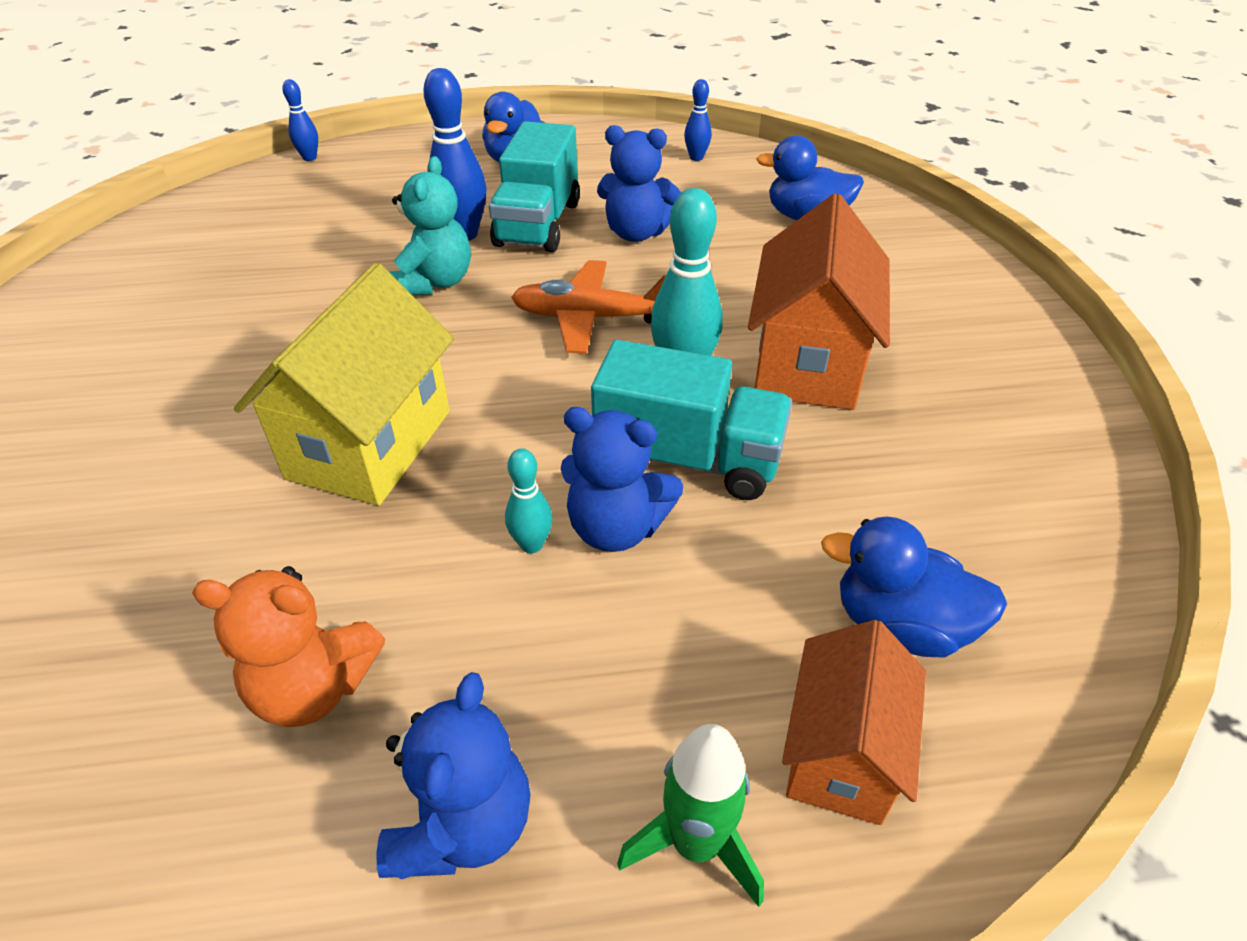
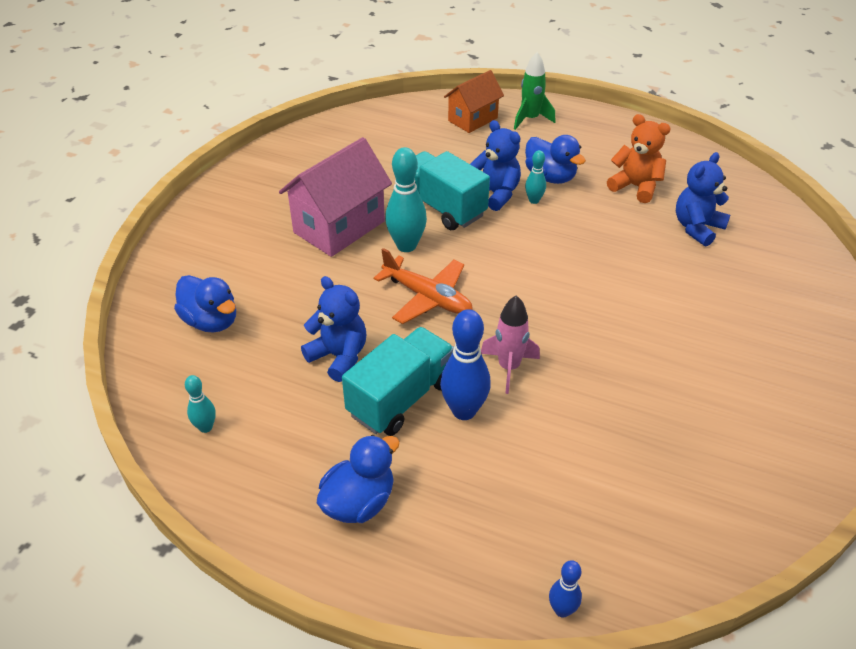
camera: 150 degrees left, 0 degrees up
(370, 444) = (589, 267): yellow house -> none
(435, 282) = (509, 367): turquoise teddy bear -> pink rocket
(463, 824) = (595, 142): blue teddy bear -> blue teddy bear (697, 228)
(696, 158) = (205, 427): blue bowling pin -> turquoise bowling pin
(807, 362) = (339, 227): orange house -> pink house
(900, 625) = (420, 135): blue duck -> blue duck (550, 177)

